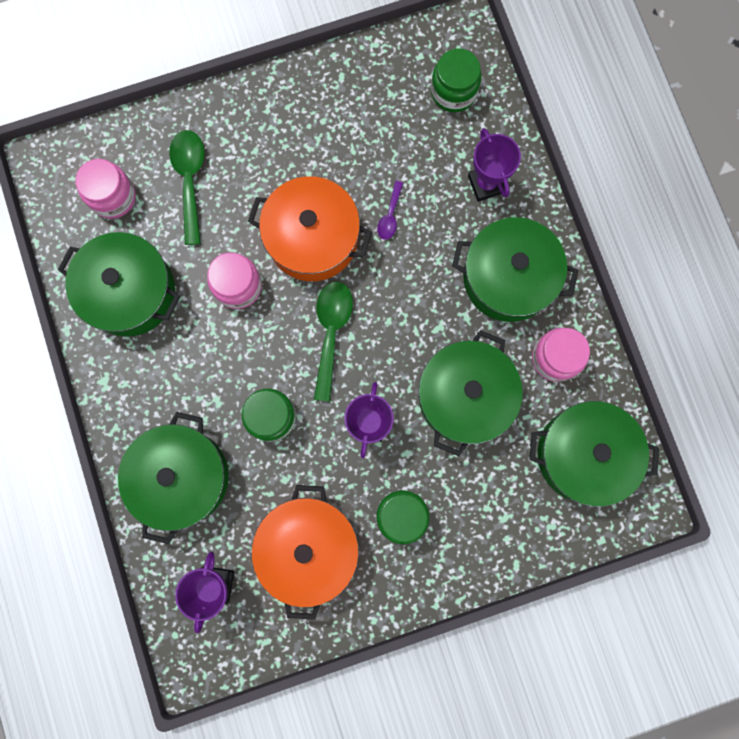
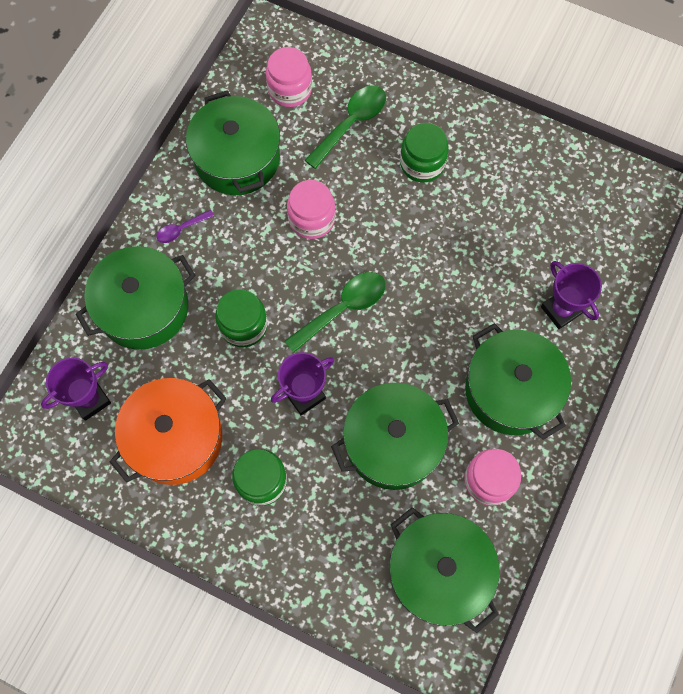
camera: 45 degrees right, 10 degrees down
(312, 238) = (395, 234): orange pot -> none
(390, 216) = (466, 269): purple spoon -> purple spoon (181, 229)
(453, 92) = (600, 226): green jar -> green jar (422, 163)
(486, 184) = (561, 310): purple trophy -> purple trophy turned 60 degrees counterclockwise

